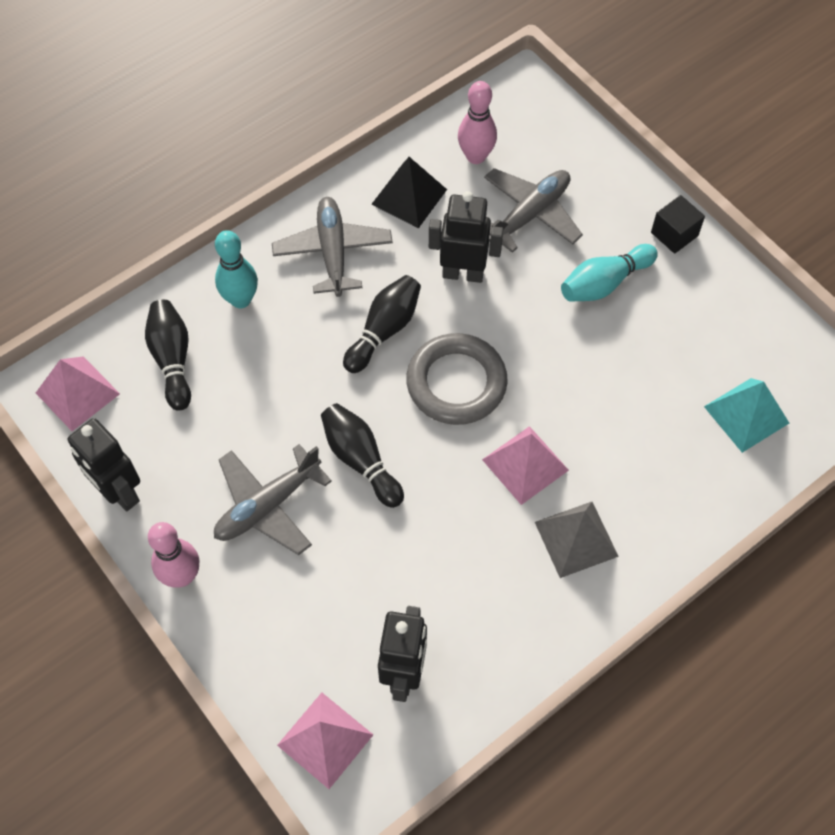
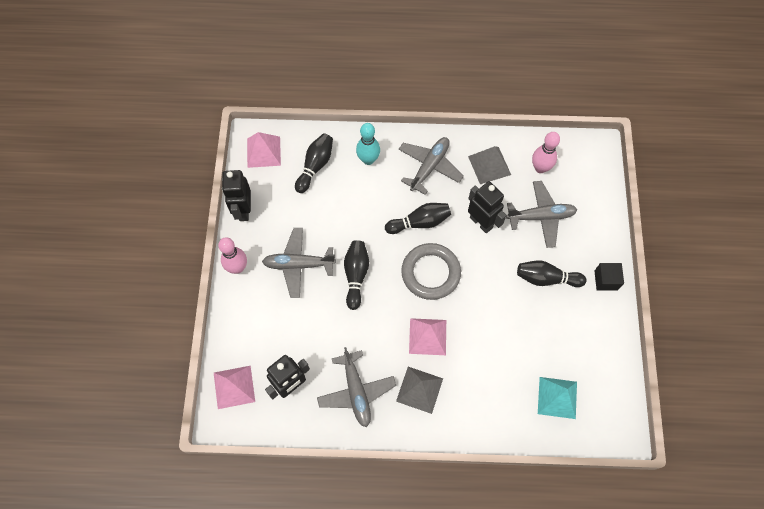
camera: 40 degrees right, 5 degrees up
(409, 197) = (489, 165): black pyramid -> grey pyramid
(498, 607) = (356, 391): none -> grey plane
(604, 283) = (546, 278): turquoise bowling pin -> black bowling pin

